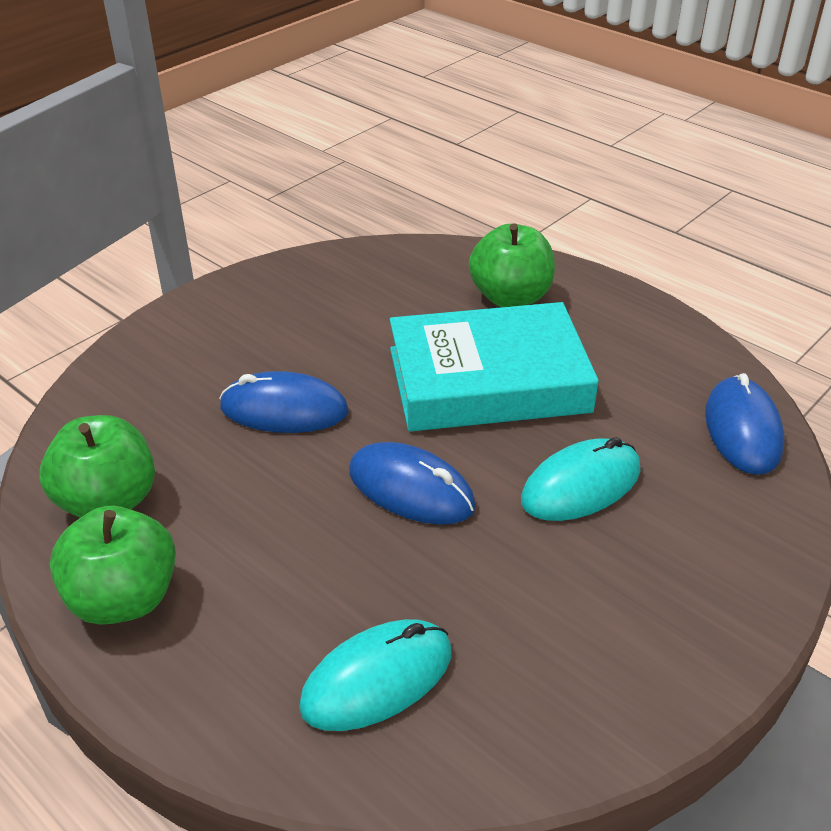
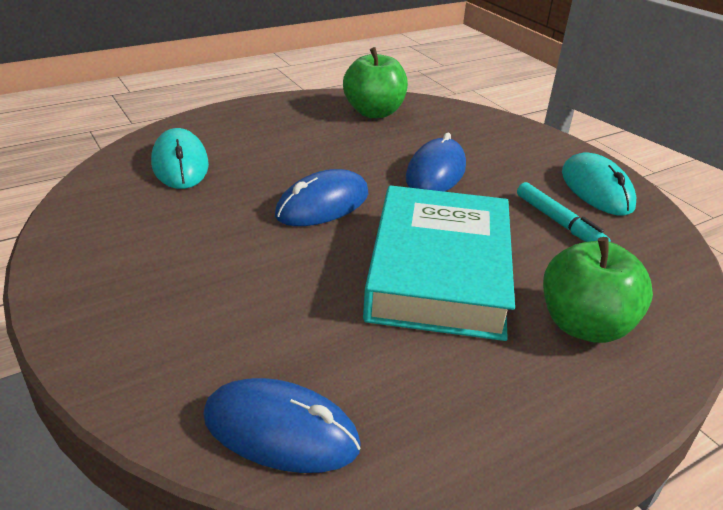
camera: 105 degrees right, 5 degrees down
(124, 598) = (297, 110): green apple -> none
(355, 315) = (559, 222): none -> turquoise marker
(581, 485) = (275, 283): turquoise mouse -> turquoise mouse (596, 189)

